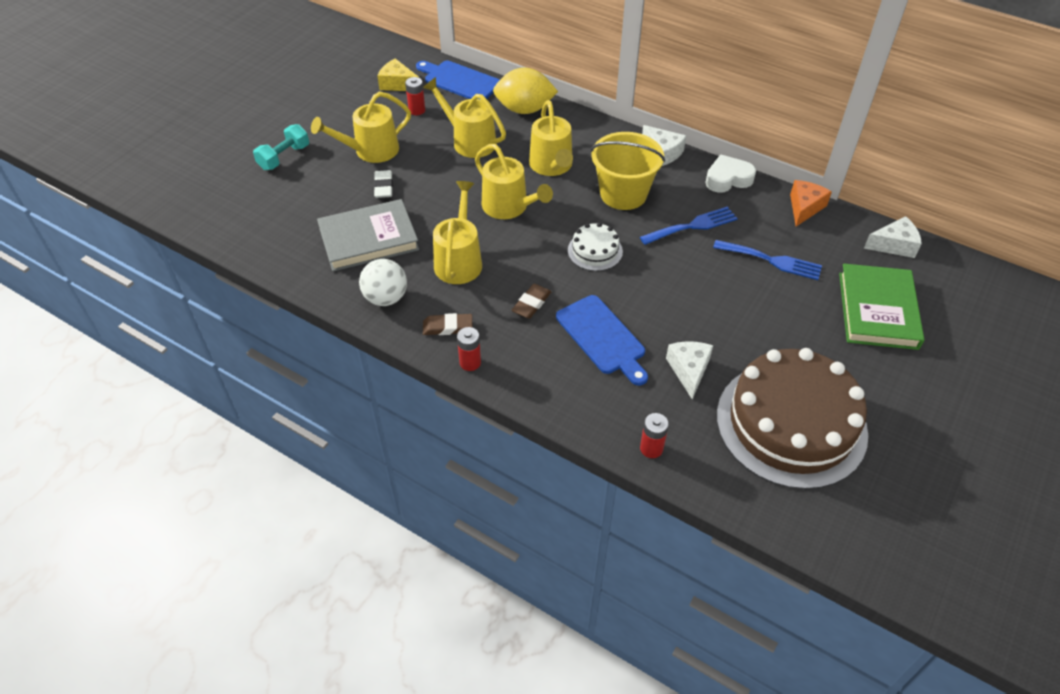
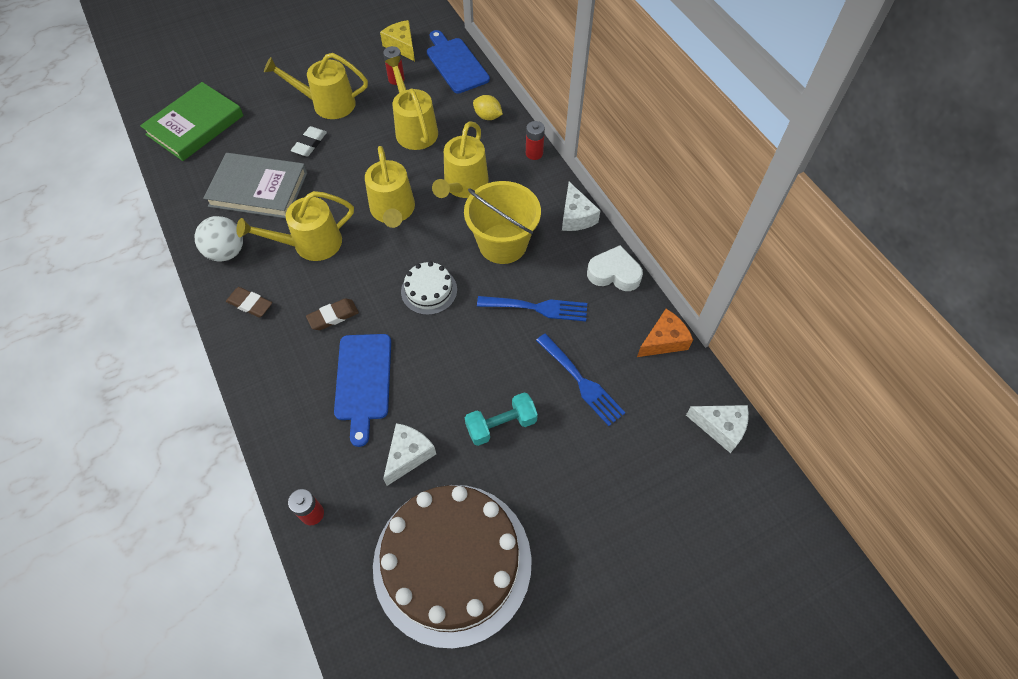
camera: 30 degrees right, 10 degrees up
(284, 157) = (258, 81): turquoise dumbbell -> turquoise dumbbell (501, 425)
(459, 260) = (310, 244): yellow watering can -> yellow watering can turned 150 degrees counterclockwise
(470, 362) = (240, 347): red battery -> red battery (534, 153)
(524, 109) = (487, 116): yellow lemon -> yellow lemon, size x0.53
(877, 310) = (640, 490): green book -> green book (195, 125)

